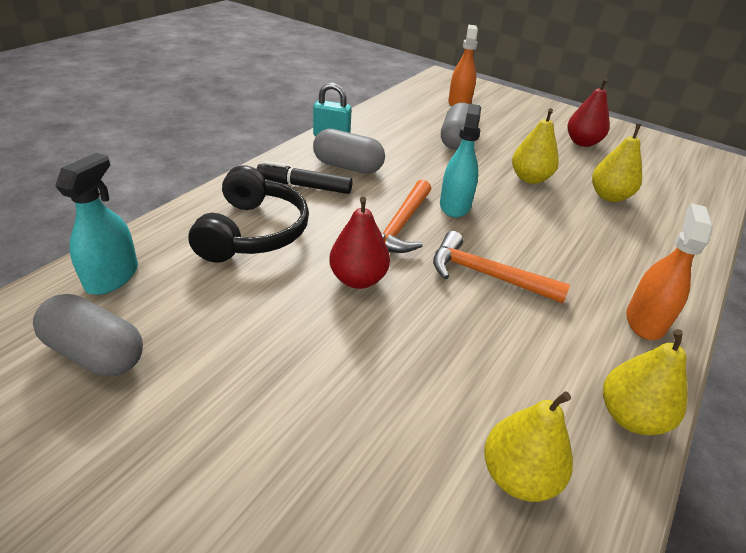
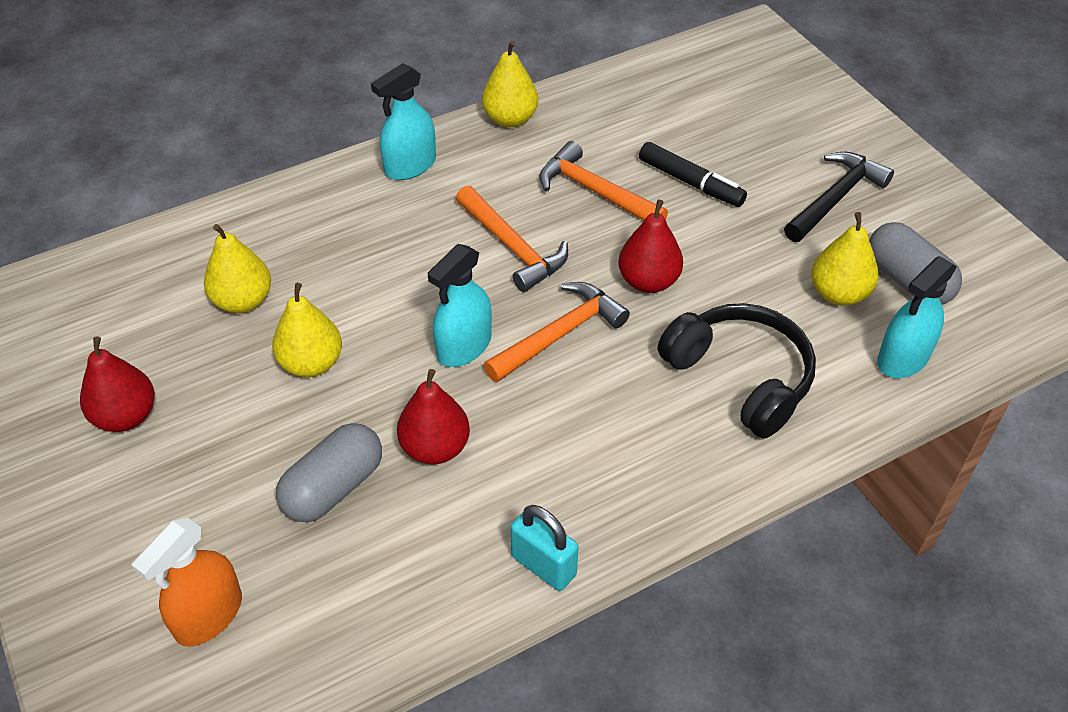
camera: 150 degrees left, 10 degrees up
(185, 439) = (835, 198): none -> black hammer
(253, 232) = (740, 377): black headphones -> black headphones turned 105 degrees clockwise
(304, 186) = (646, 444): black marker -> black marker (690, 182)
(348, 166) = (561, 469): grey capsule -> none
(423, 161) = (435, 448): none -> red pear
(463, 350) = (595, 192): none -> orange hammer
(518, 476) = (620, 117): yellow pear -> yellow pear (839, 293)
(645, 321) = (410, 166): orange spray bottle -> turquoise spray bottle

